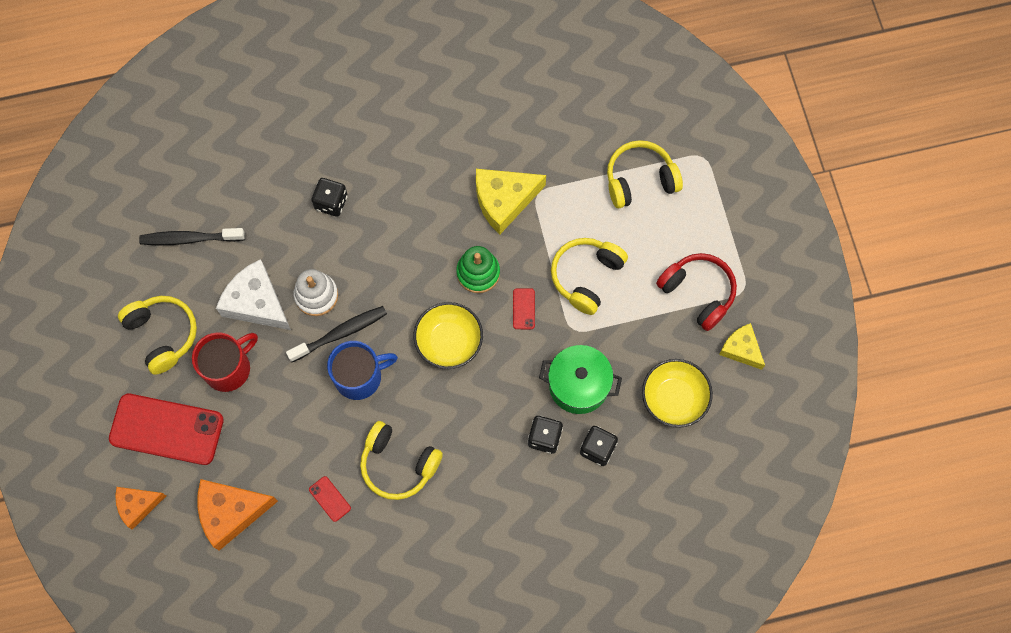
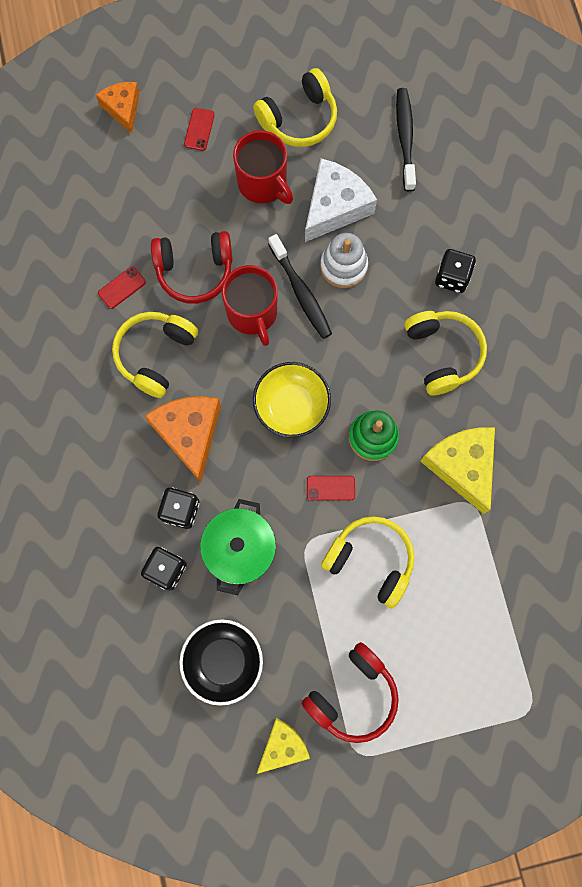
camera: 90 degrees right, 5 degrees up
(166, 429) = (199, 129): red phone -> red phone, size x0.41
(231, 512) = (112, 194): orange cheese -> orange cheese (189, 433)
(315, 430) = (195, 271): none -> red headphones
(359, 377) = (252, 313): blue mug -> red mug
(640, 180) = (495, 628): yellow headphones -> yellow headphones (442, 354)
(674, 398) = (223, 660): yellow bowl -> black bowl

